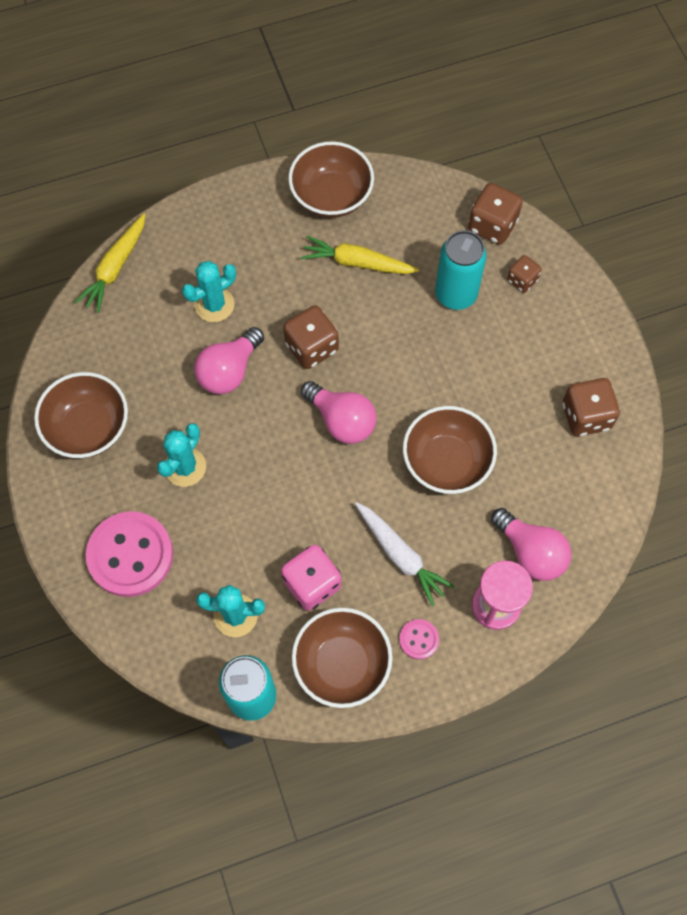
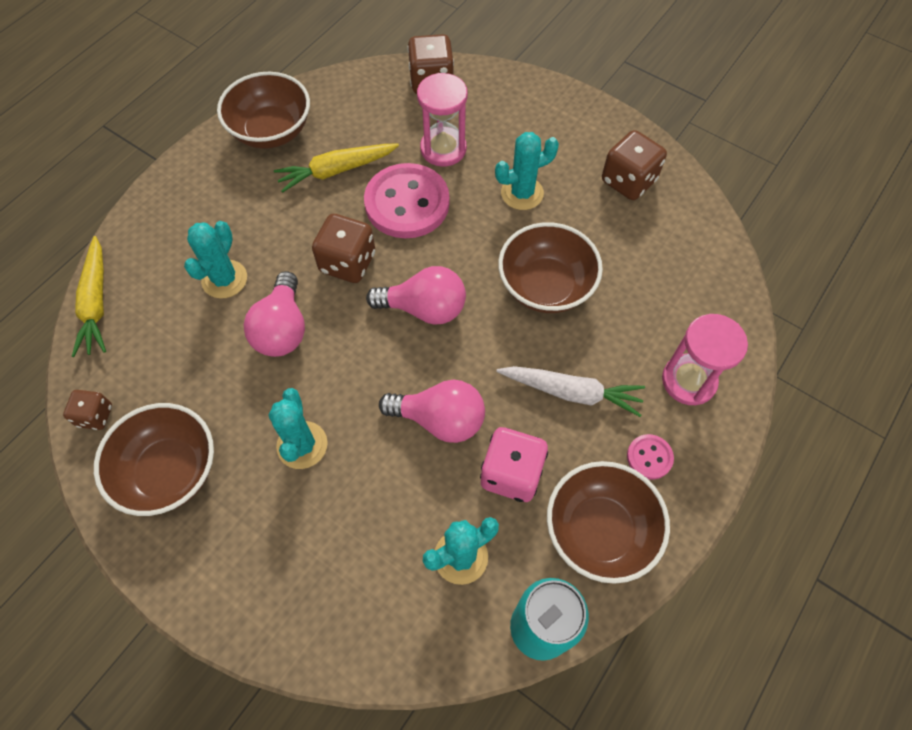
camera: 35 degrees left, 5 degrees down
(130, 555) = (306, 571): pink button -> pink button (407, 203)
(455, 294) = (443, 149): turquoise can -> pink hourglass
(489, 372) = (522, 193): none -> turquoise cactus
(522, 280) = (490, 109): brown dice -> brown dice (95, 416)
(530, 552) = (678, 316): pink light bulb -> pink light bulb (440, 419)

